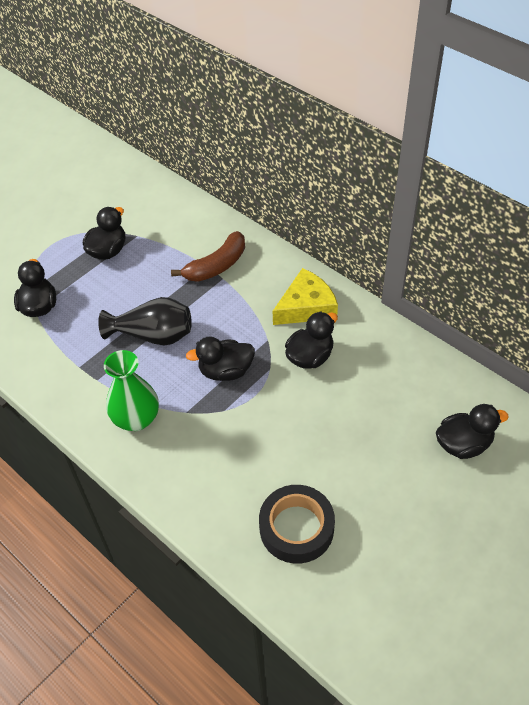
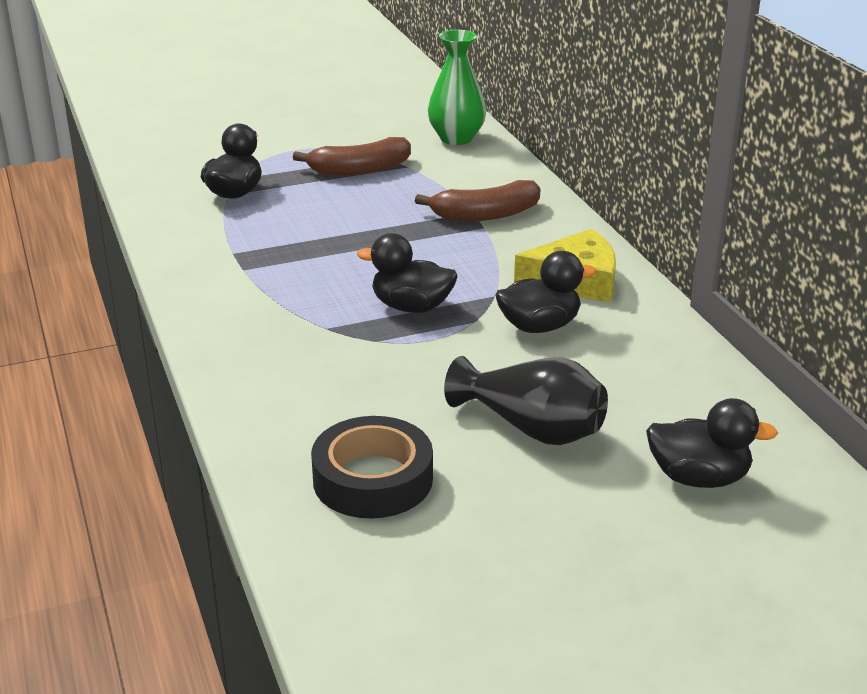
camera: 25 degrees right, 20 degrees down
(108, 251) = (360, 170): black duck -> brown banana
(136, 419) = (258, 315): green vase -> green vase (456, 138)
(153, 335) = (348, 251): black vase -> black vase (532, 428)

